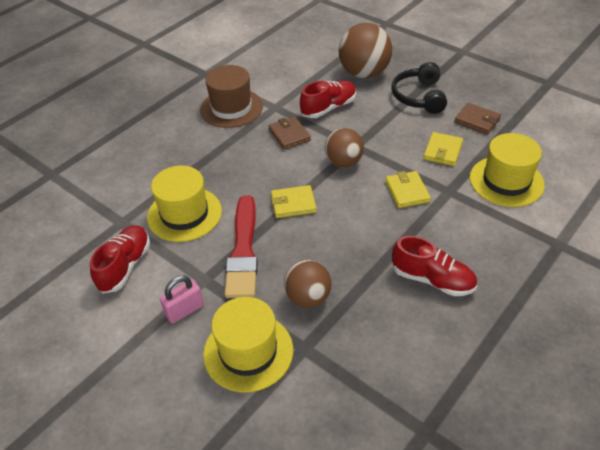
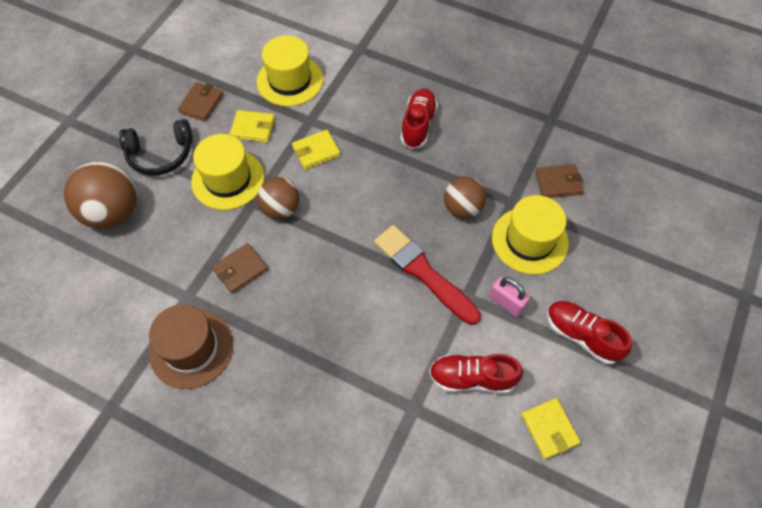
camera: 105 degrees left, 15 degrees up
(184, 214) = (387, 344): yellow hat -> yellow hat (228, 179)
(243, 251) = (423, 272): red brush -> red brush turned 120 degrees counterclockwise
(293, 204) = (351, 243): yellow wallet -> yellow wallet (549, 429)
(319, 407) = (558, 183): none -> brown wallet
(328, 108) = (186, 238): red shoe -> red shoe (582, 336)

